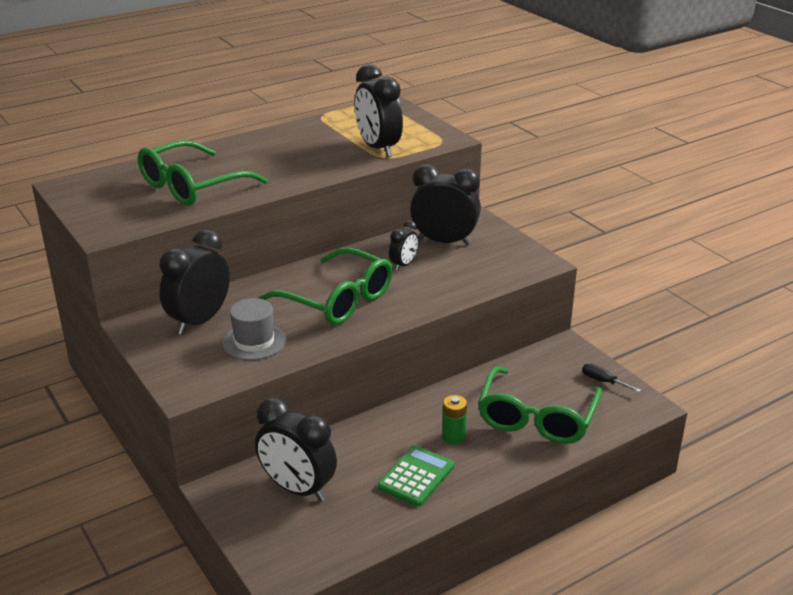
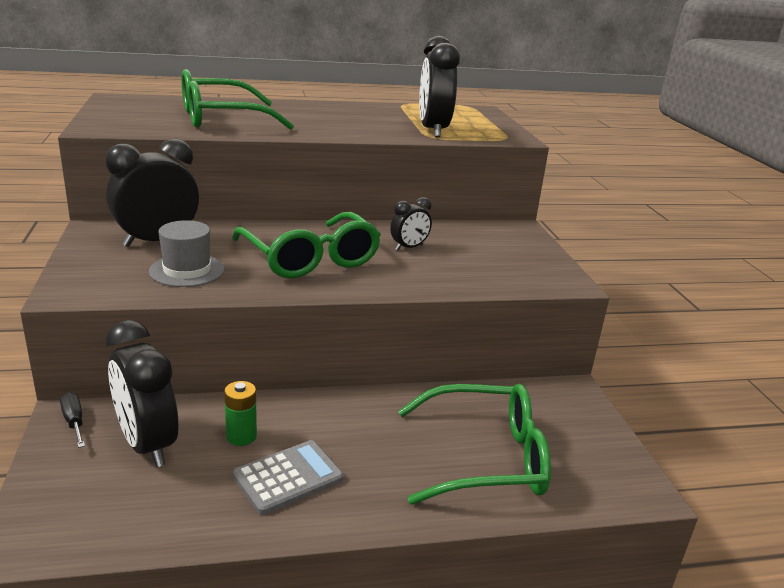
camera: 20 degrees right, 5 degrees down
(416, 476) = (288, 477): green calculator -> grey calculator
(444, 242) = (471, 239): black clock -> none
(453, 437) = (368, 447): green battery -> green battery (241, 436)
(537, 418) = (485, 458): green glasses -> green glasses turned 135 degrees counterclockwise
(603, 381) = (598, 442): black screwdriver -> black screwdriver (74, 421)

